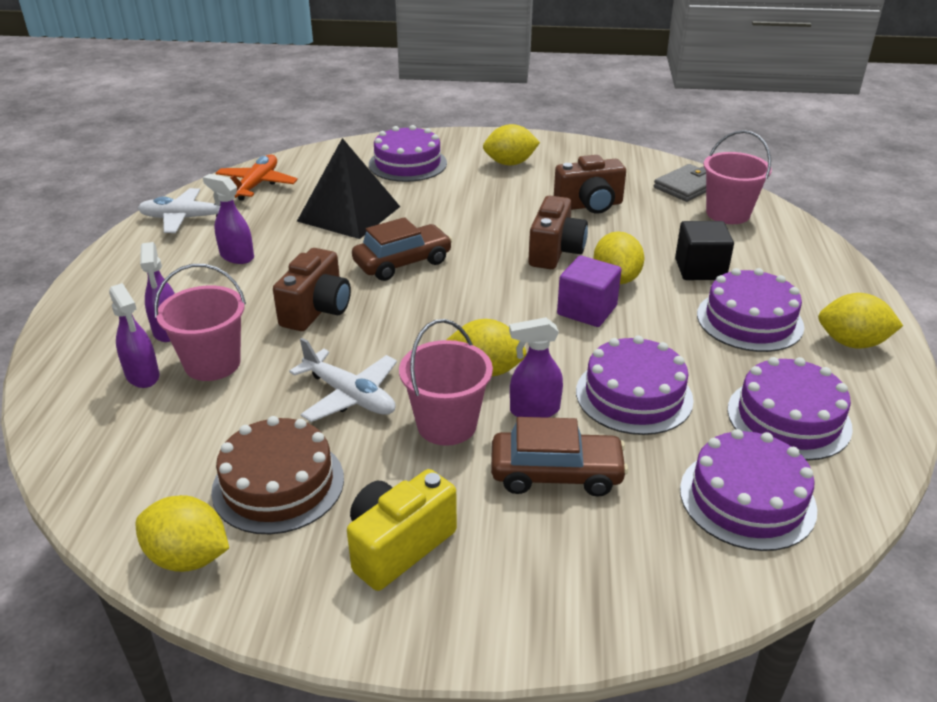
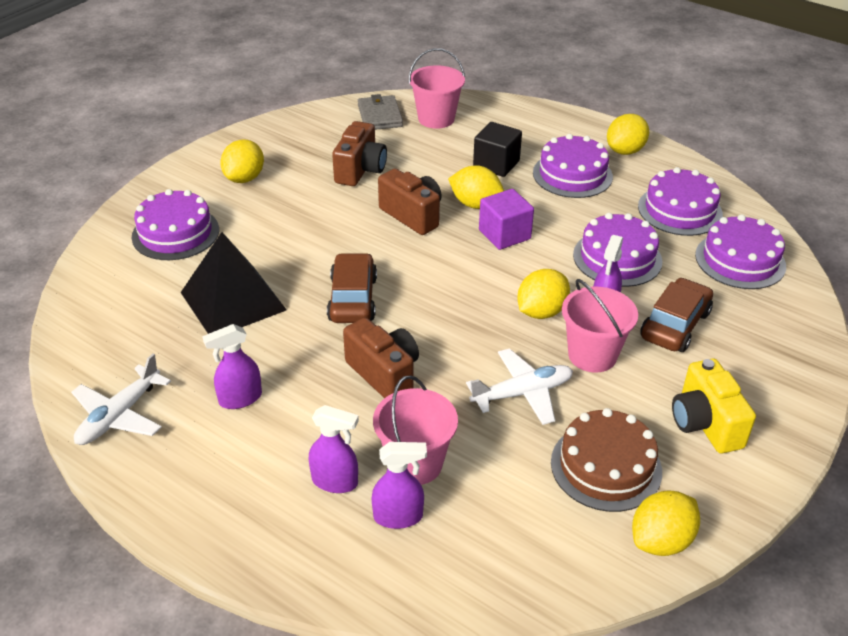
camera: 60 degrees left, 5 degrees up
(256, 185) = (102, 343): orange plane -> none

